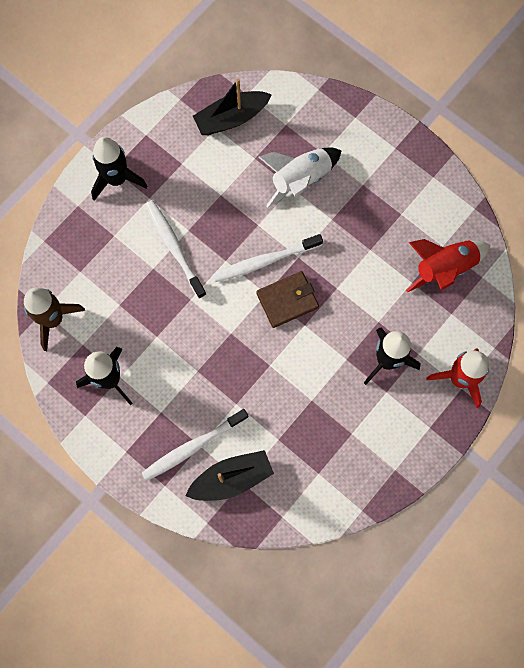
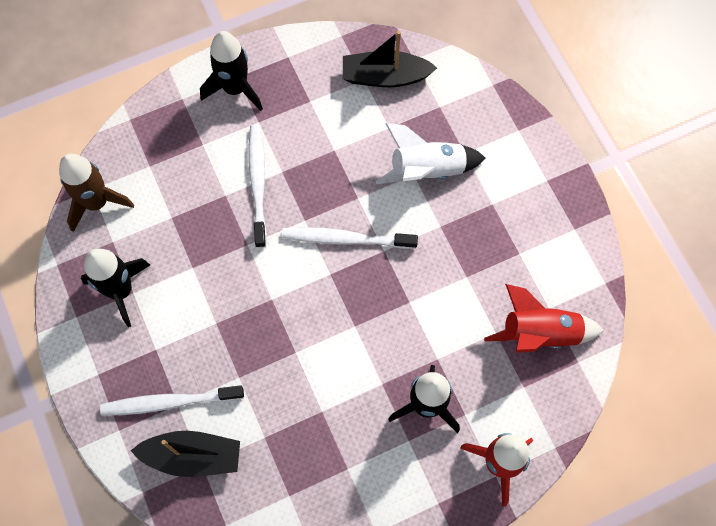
camera: 25 degrees right, 5 degrees down
(287, 300) = (349, 291): brown wallet -> none

